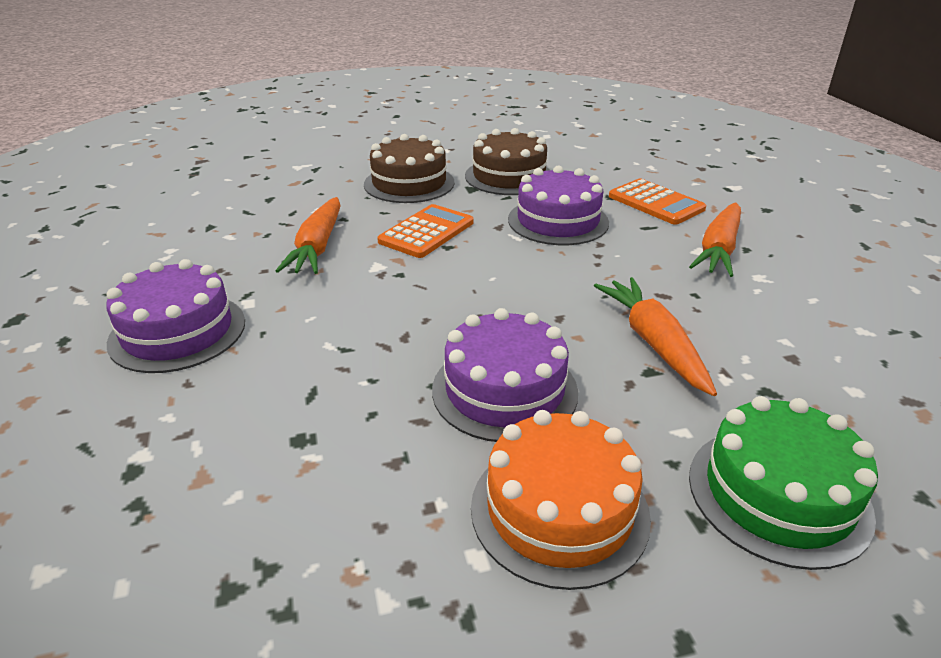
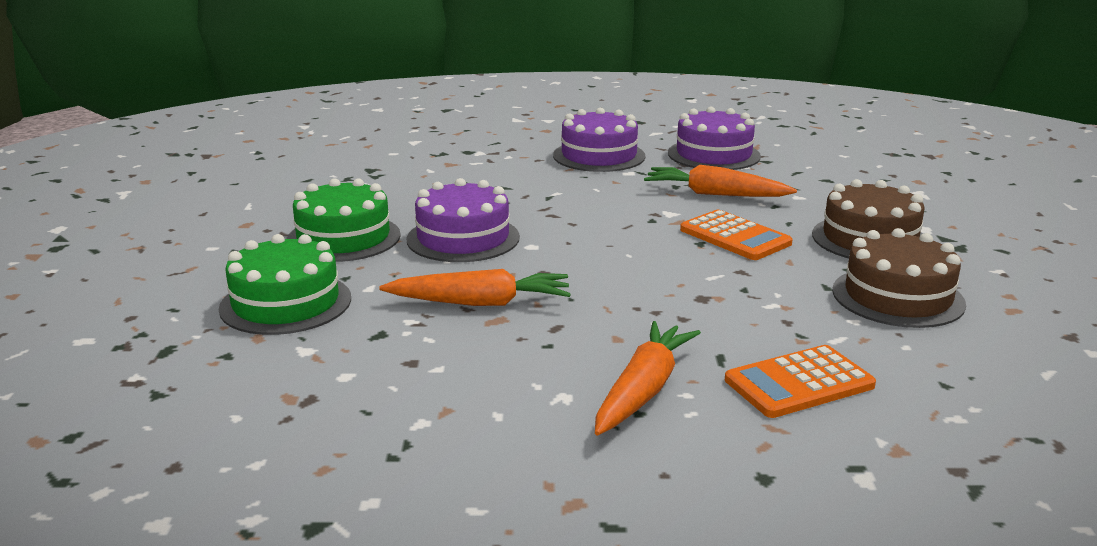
camera: 105 degrees right, 10 degrees down
(558, 221) = (749, 305): purple cake -> purple cake (714, 154)
(559, 510) = (343, 238): orange cake -> green cake
(719, 249) = (643, 390): orange carrot -> orange carrot turned 75 degrees clockwise

